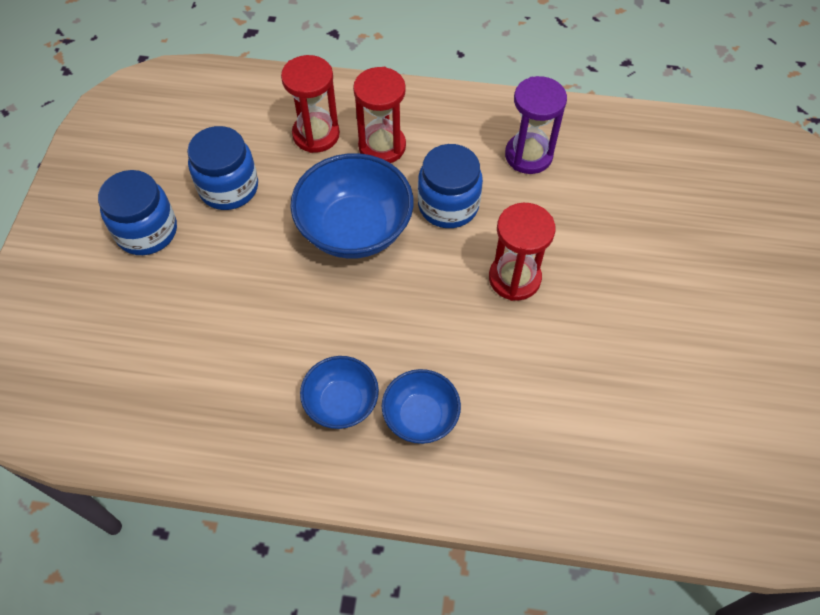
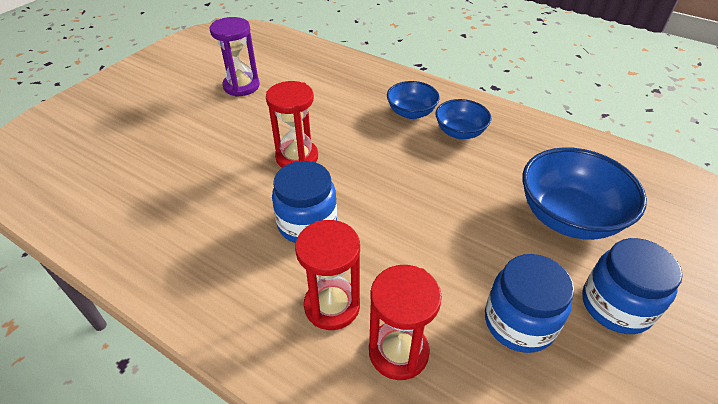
camera: 155 degrees left, 15 degrees down
(355, 229) = (401, 233): blue bowl -> blue bowl (568, 217)
(528, 155) = (201, 240): purple hourglass -> purple hourglass (241, 86)

